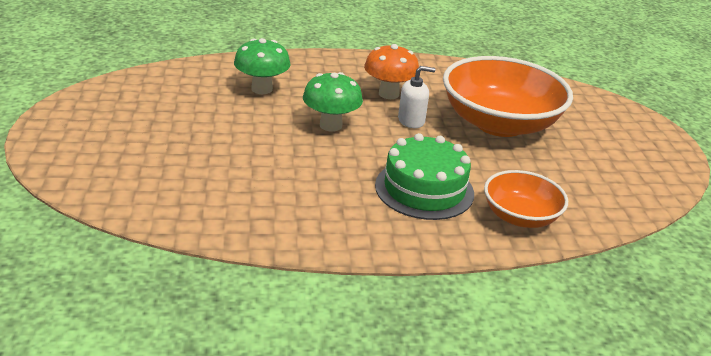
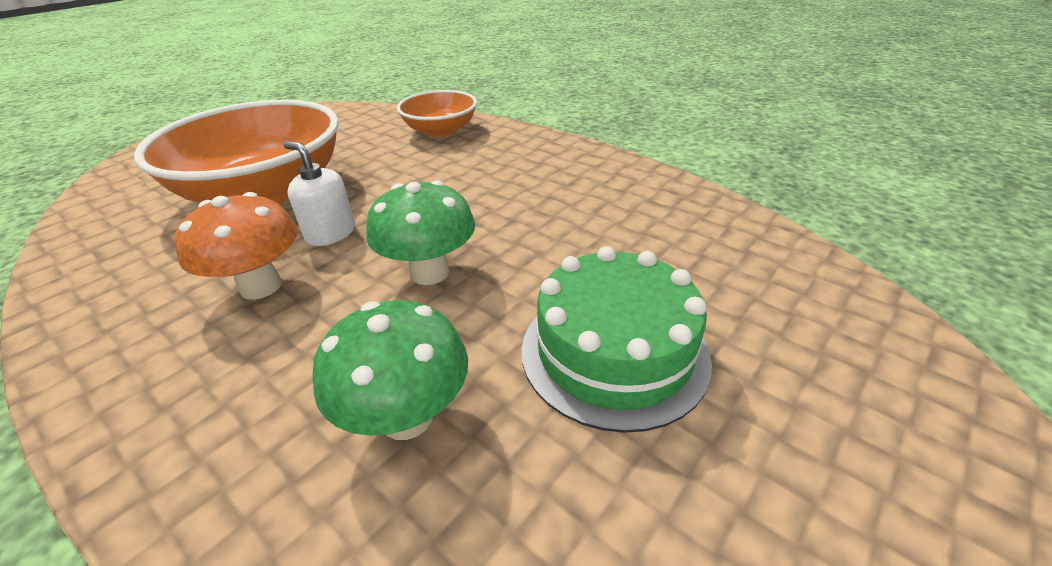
camera: 130 degrees left, 5 degrees up
(424, 189) = (469, 169): green cake -> green cake (614, 352)

